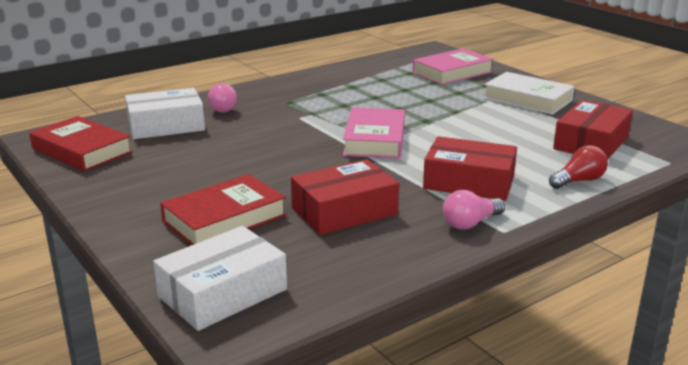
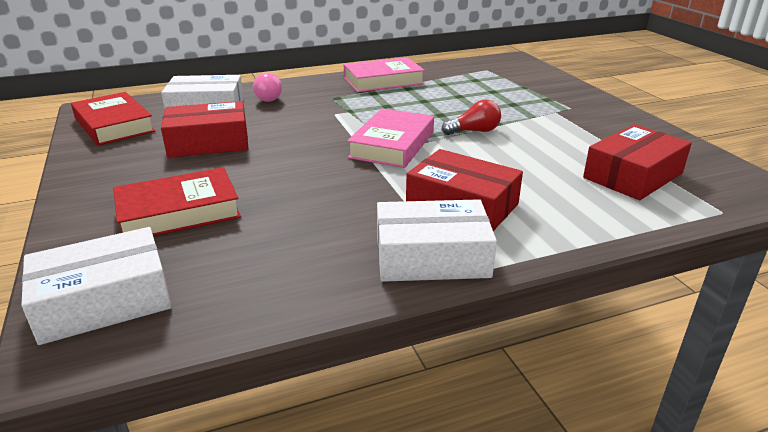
camera: 15 degrees right, 5 degrees up
(344, 211) = (303, 221): red box -> red box (208, 142)
(452, 72) = (519, 83): pink book -> pink book (383, 81)
(470, 223) = (432, 256): pink light bulb -> white box
(527, 99) = (585, 118): white book -> none
(578, 181) = (593, 221): red light bulb -> red light bulb (474, 131)

